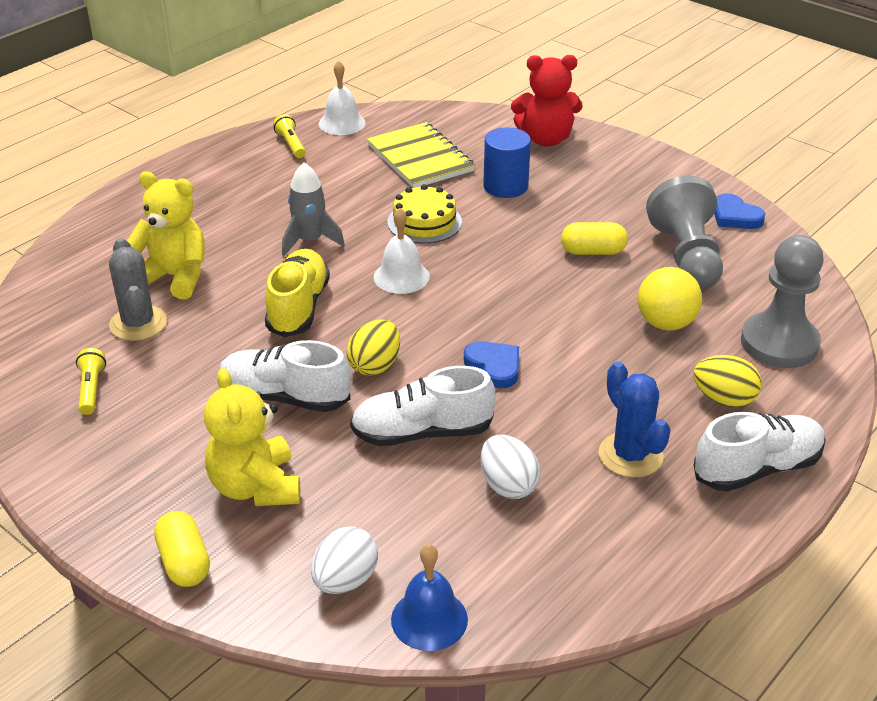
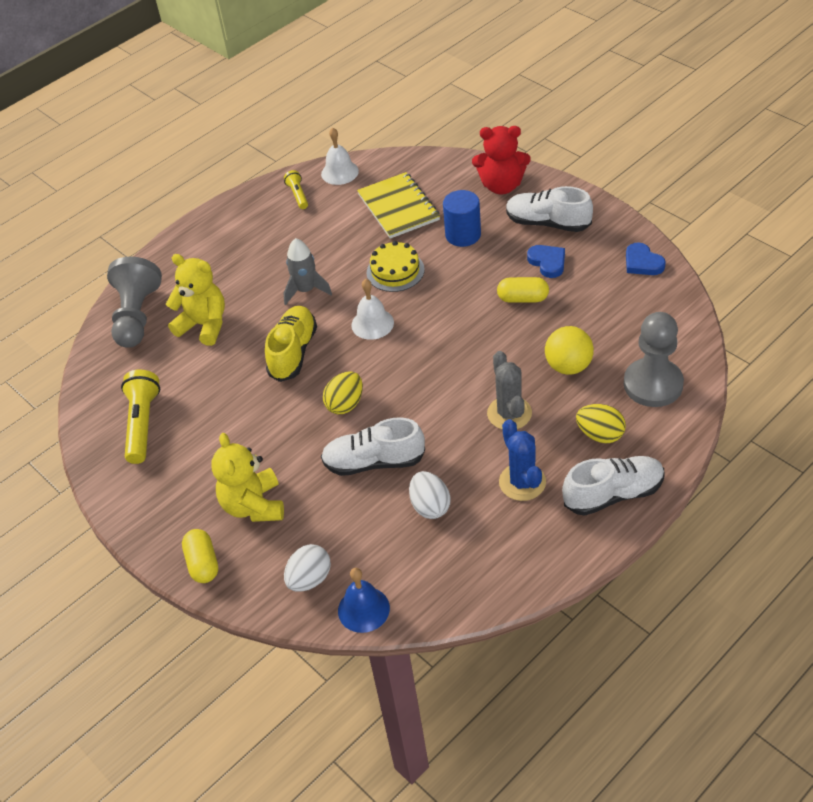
camera: 10 degrees right, 10 degrees up
(91, 389) = (142, 424): yellow flashlight -> yellow flashlight, size x1.81
(138, 323) = (176, 367): grey cactus -> grey cactus (509, 413)
(284, 397) = (278, 431): white shoe -> white shoe (547, 223)
(494, 366) = (433, 405): blue heart -> blue heart (547, 262)
(686, 257) = (596, 303): grey pawn -> grey pawn (137, 316)

